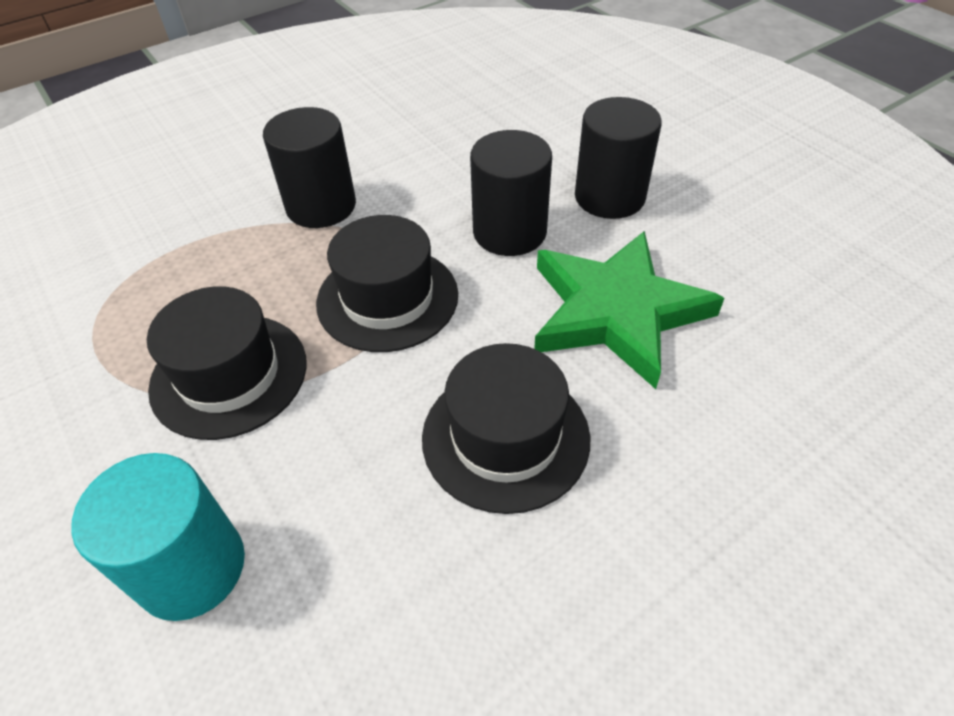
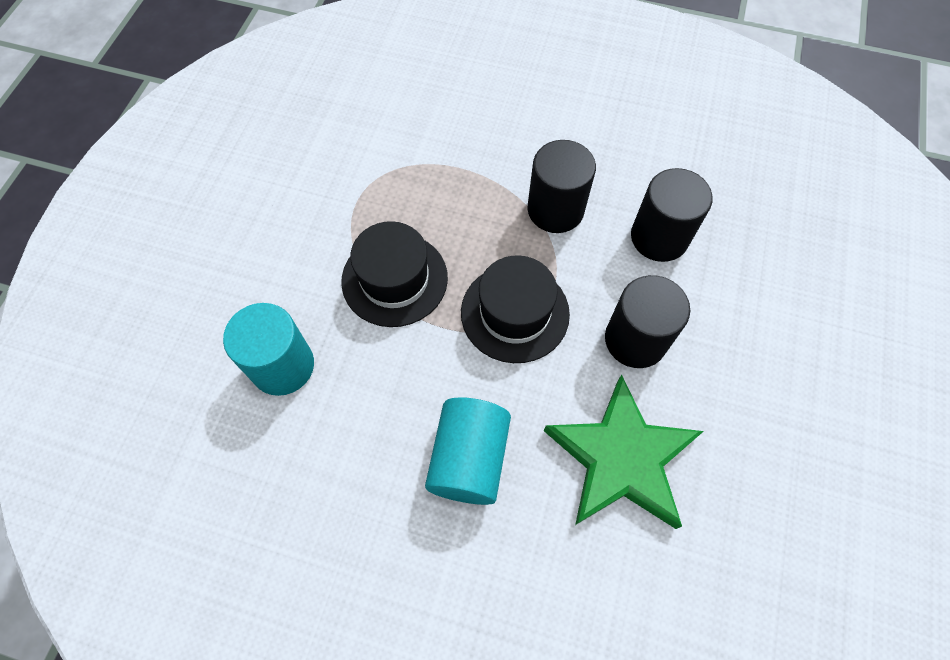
camera: 50 degrees right, 15 degrees up
(505, 437) = (469, 459): black hat -> turquoise cylinder
(609, 197) = (733, 380): black cylinder -> black cylinder (659, 237)

